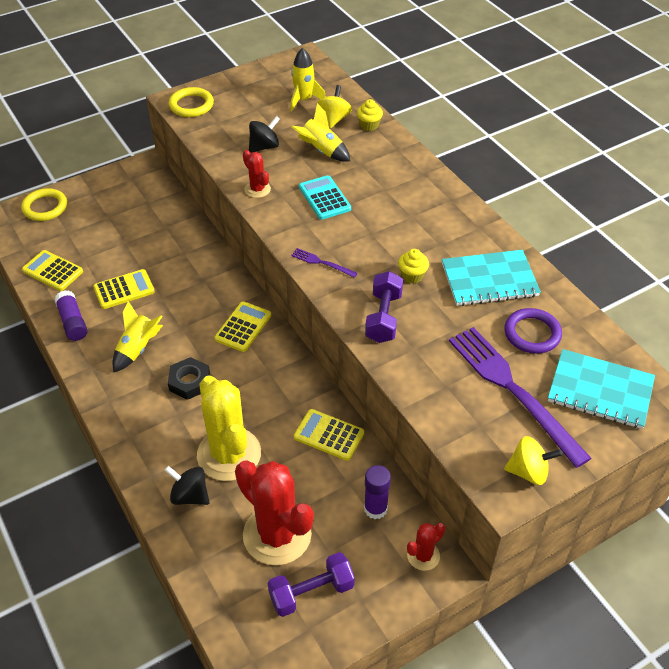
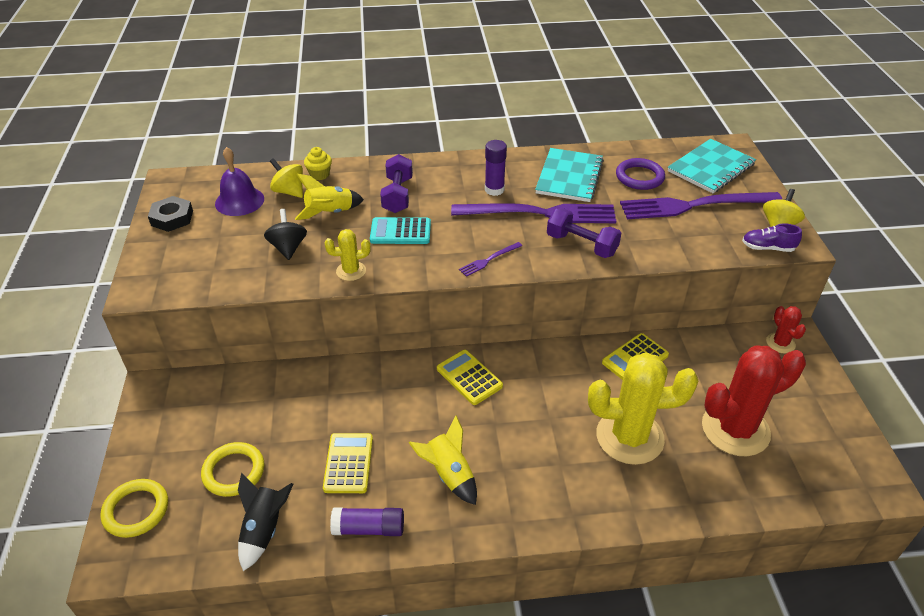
camera: 65 degrees left, 5 degrees down
(53, 271) = (264, 529): yellow calculator -> black rocket
(189, 381) = (520, 442): black nut -> black nut (172, 218)
(190, 495) = (670, 483): black spinning top -> none
(191, 105) = (162, 281): yellow ring -> yellow ring (234, 471)
(257, 189) = (351, 271): red cactus -> yellow cactus
(304, 100) = (239, 201): yellow rocket -> purple bell
(311, 592) = (802, 424): purple dumbbell -> purple dumbbell (397, 195)
(375, 508) = (725, 355): purple glue stick -> purple glue stick (494, 190)
(412, 276) = (540, 213): yellow cupcake -> purple fork
(478, 467) = (767, 248): none -> purple shoe

